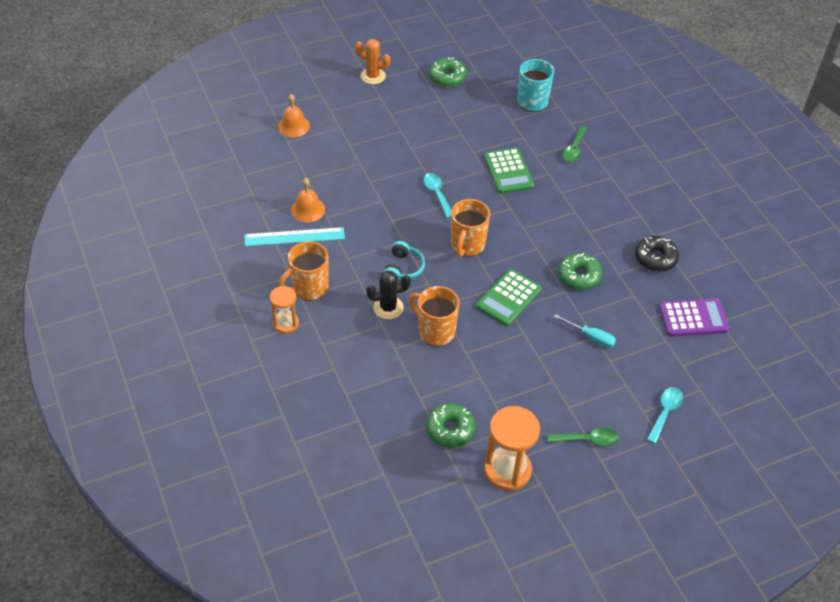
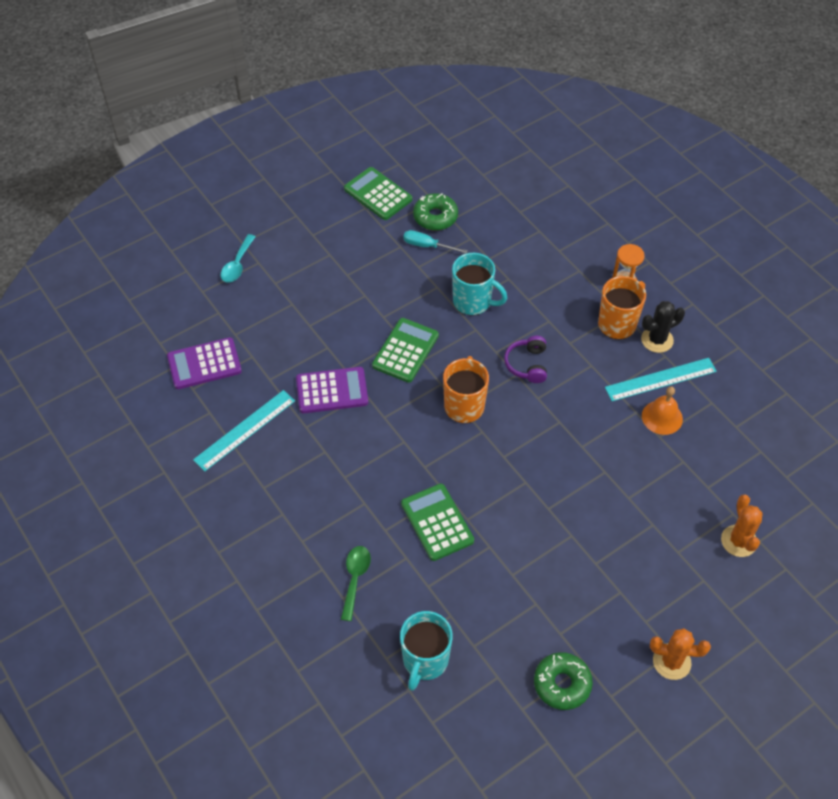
camera: 170 degrees right, 5 degrees up
(293, 126) = (739, 541): orange bell -> orange cactus
(388, 307) = (528, 318): black cactus -> black cactus (657, 340)
(403, 268) = (527, 364): turquoise headphones -> purple headphones
(435, 331) = (473, 302): orange mug -> turquoise mug
(437, 194) = (518, 469): turquoise spoon -> none
(507, 470) = (378, 194): orange hourglass -> green calculator
(579, 276) = (332, 391): green donut -> purple calculator
(587, 440) = (309, 229): green spoon -> none
(591, 337) = (313, 324): turquoise screwdriver -> turquoise screwdriver (427, 246)
(655, 258) = (245, 430): black donut -> turquoise ruler

